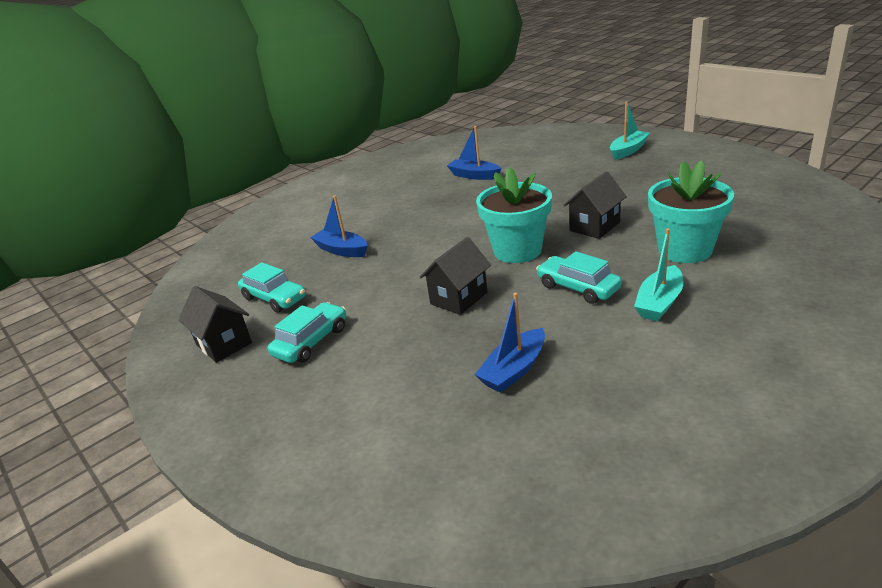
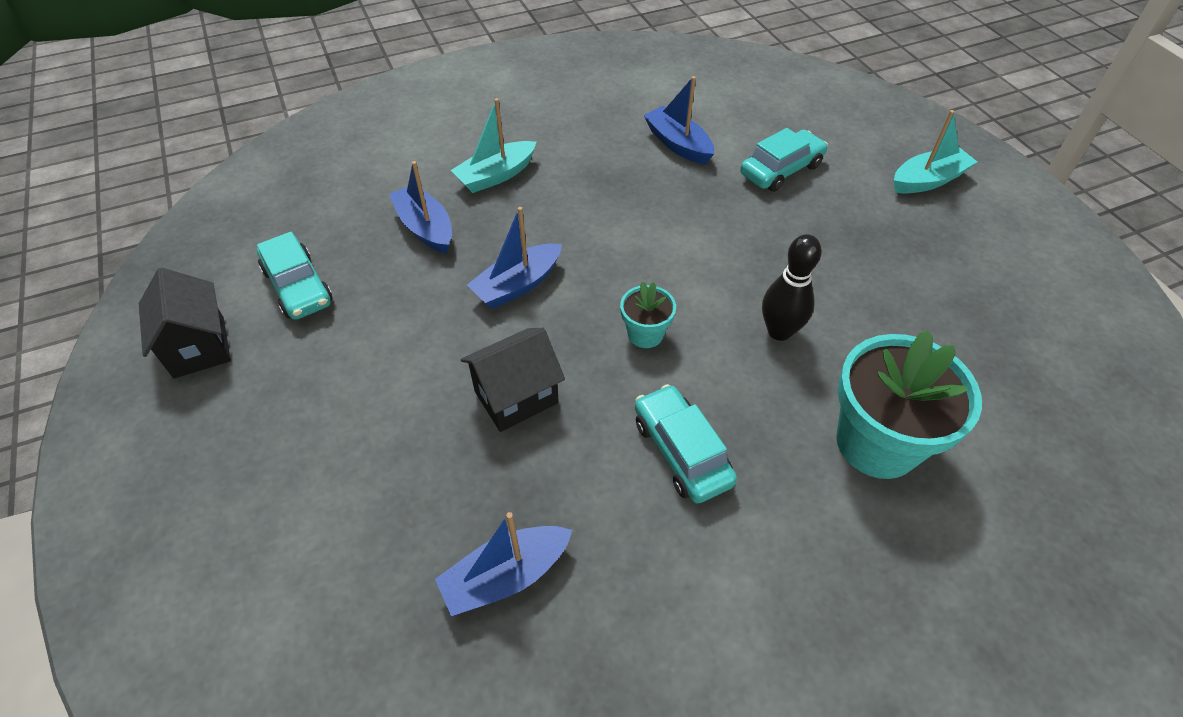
camera: 15 degrees right, 20 degrees up
(311, 341) = (297, 393): turquoise car -> turquoise car (781, 170)
(421, 255) = (517, 285): none -> blue boat
(517, 250) = (645, 334): turquoise flower pot -> turquoise flower pot, size x0.49
(594, 226) = (779, 331): black house -> black bowling pin
(659, 302) = (773, 538): turquoise boat -> turquoise boat (496, 175)

